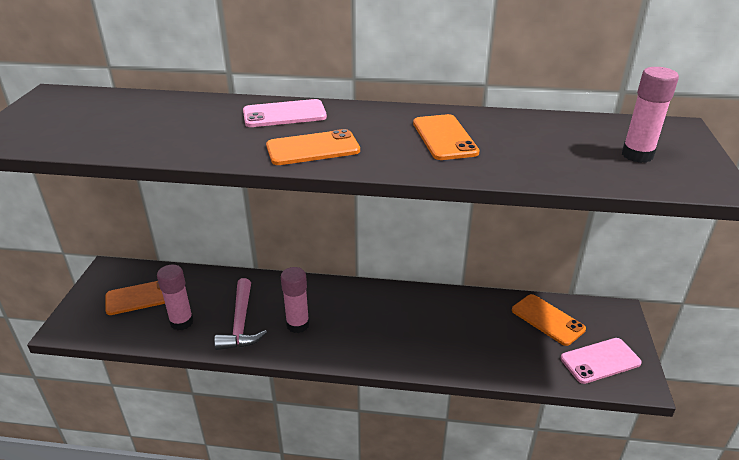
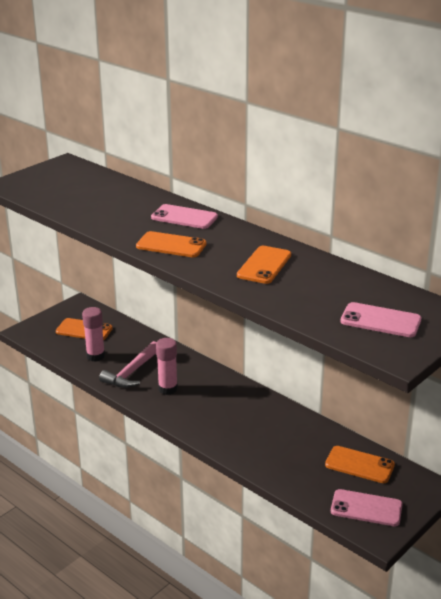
camera: 35 degrees right, 5 degrees down
(547, 320) = (359, 465): orange phone -> orange phone turned 60 degrees counterclockwise
(637, 155) = (380, 321): pink glue stick -> pink phone

